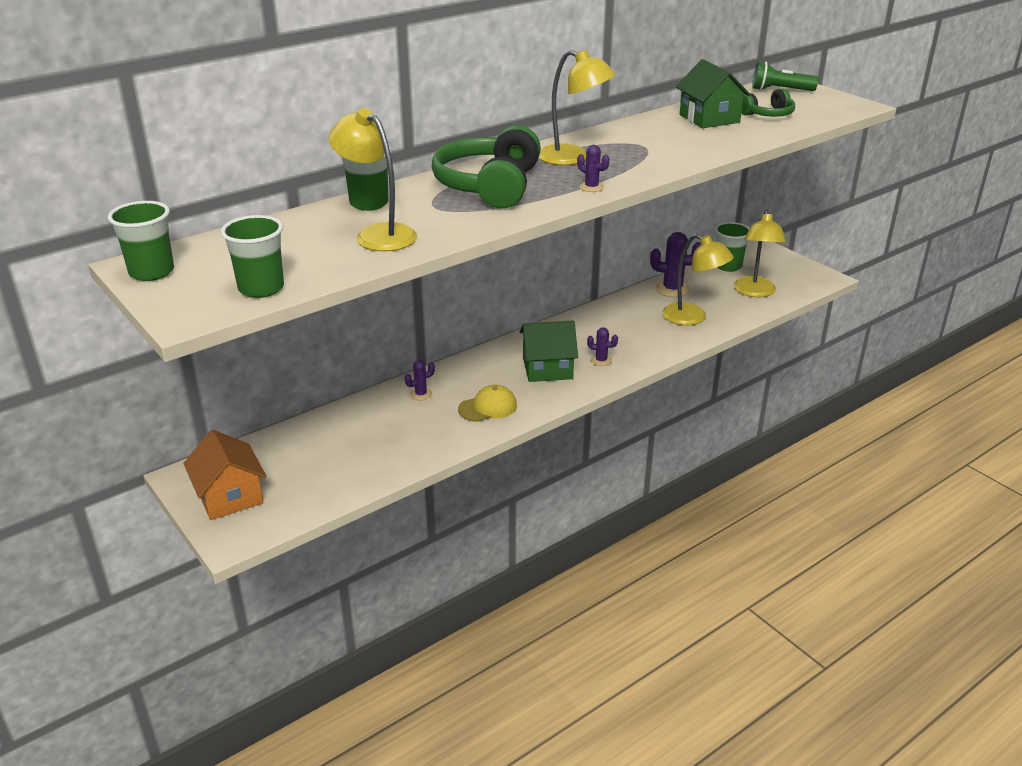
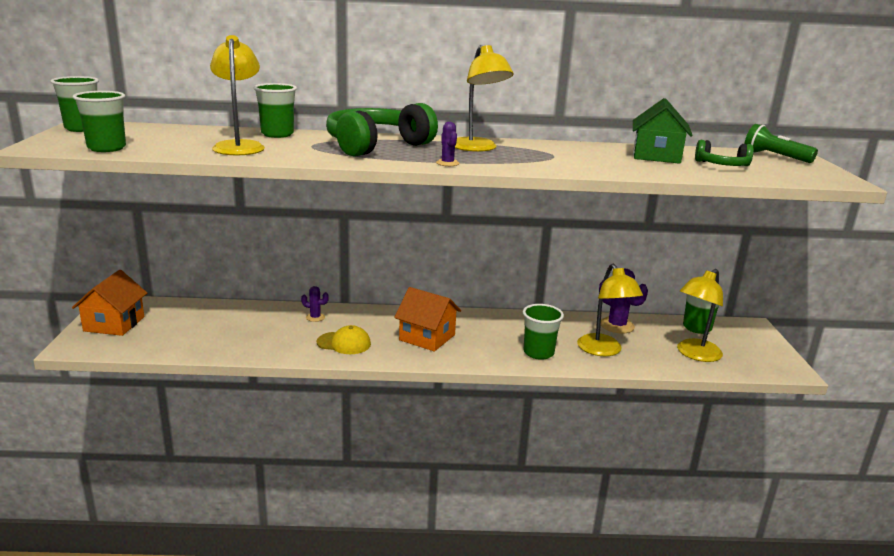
camera: 35 degrees right, 10 degrees down
(547, 368) = (427, 337): green house -> orange house
(601, 360) = (476, 349): purple cactus -> none
(650, 342) = (538, 353): none -> green cup

